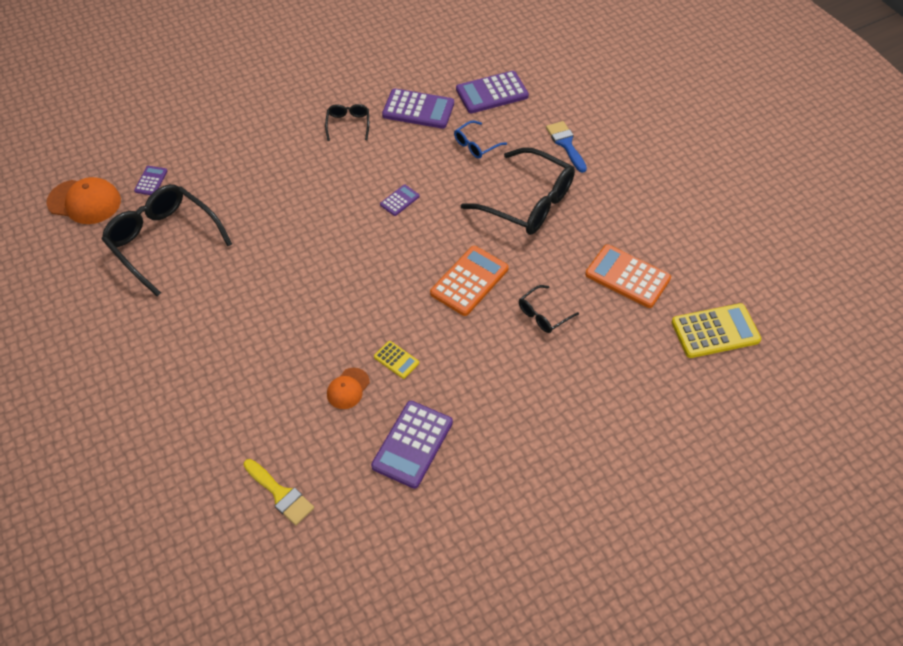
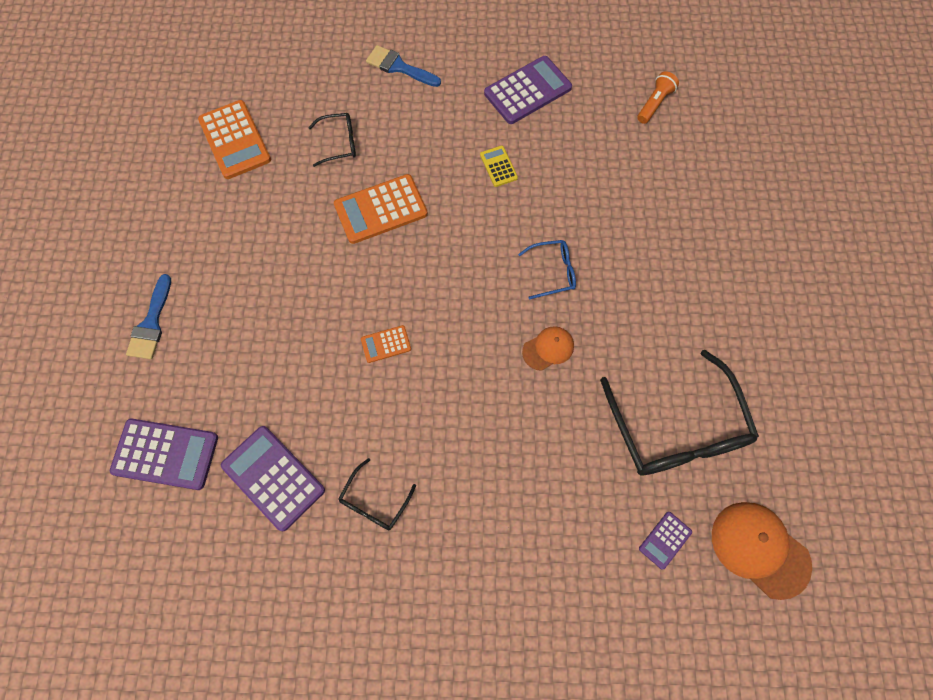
camera: 150 degrees left, 15 degrees up
(280, 494) = (654, 103): yellow brush -> orange flashlight
(348, 388) = (556, 161): orange cap -> orange cap (548, 348)
(399, 200) = (386, 344): purple calculator -> orange calculator
(476, 145) = (248, 378): blue glasses -> blue glasses (553, 272)
(528, 202) = (255, 268): black glasses -> none
(548, 407) = (399, 67): none -> blue brush
(715, 331) = (211, 58): yellow calculator -> none

